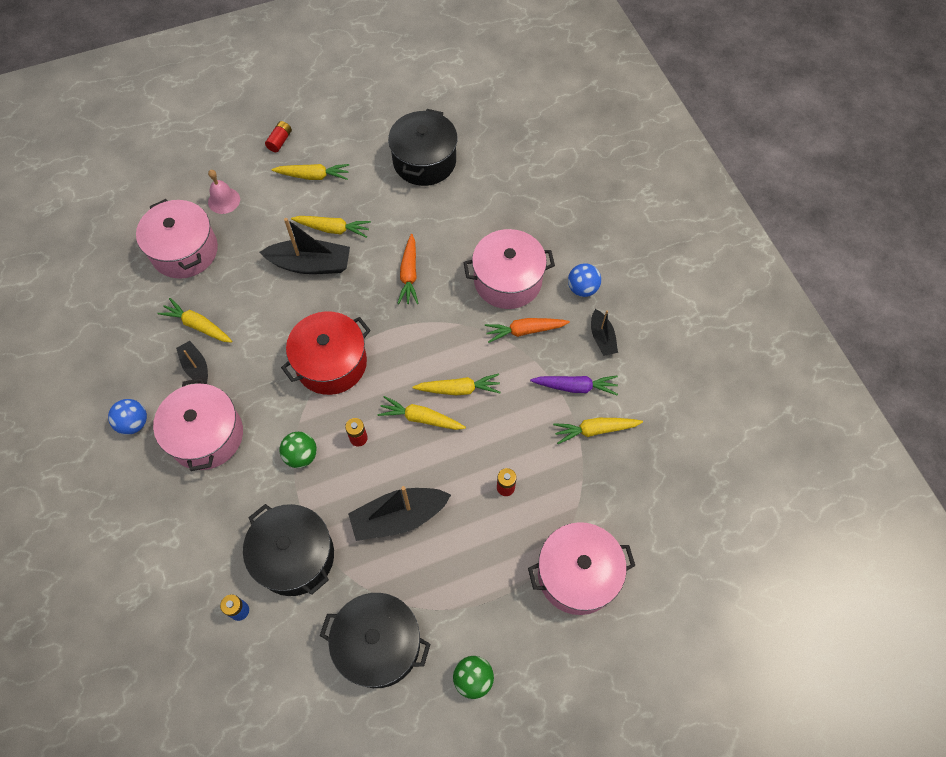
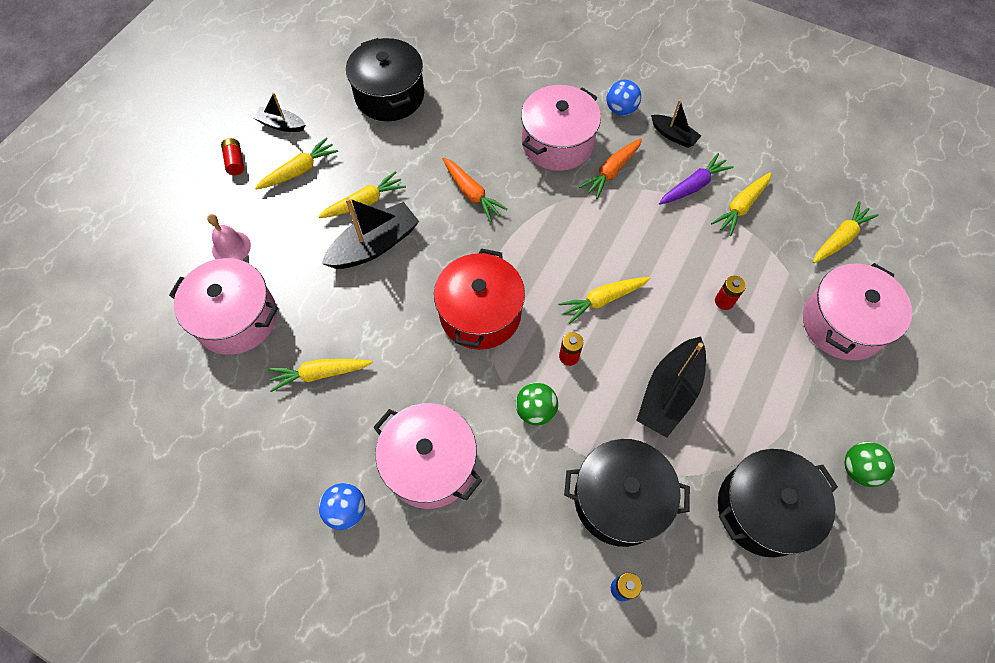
camera: 40 degrees left, 0 degrees up
(196, 367) = (356, 411): black boat -> black boat (281, 125)
(458, 389) = (608, 254): yellow carrot -> yellow carrot (840, 238)

